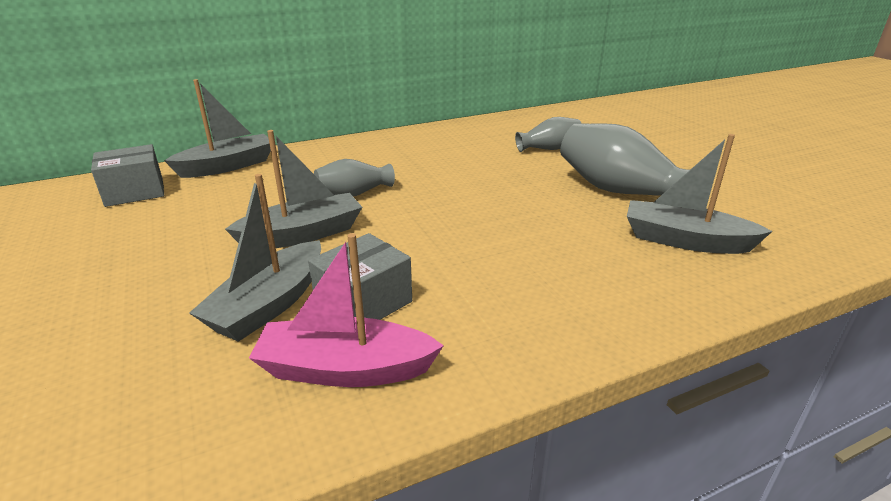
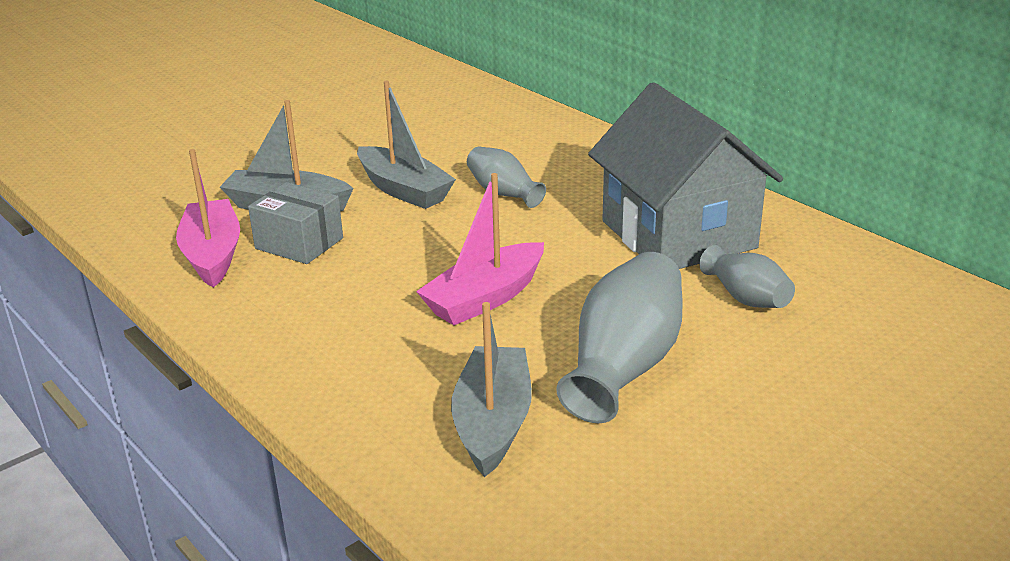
camera: 75 degrees right, 0 degrees up
(135, 192) = (449, 98): grey box -> none
(228, 166) = (531, 117): grey boat -> none
(464, 151) = (678, 235): none -> grey house
(517, 222) = (485, 298): none -> pink boat

